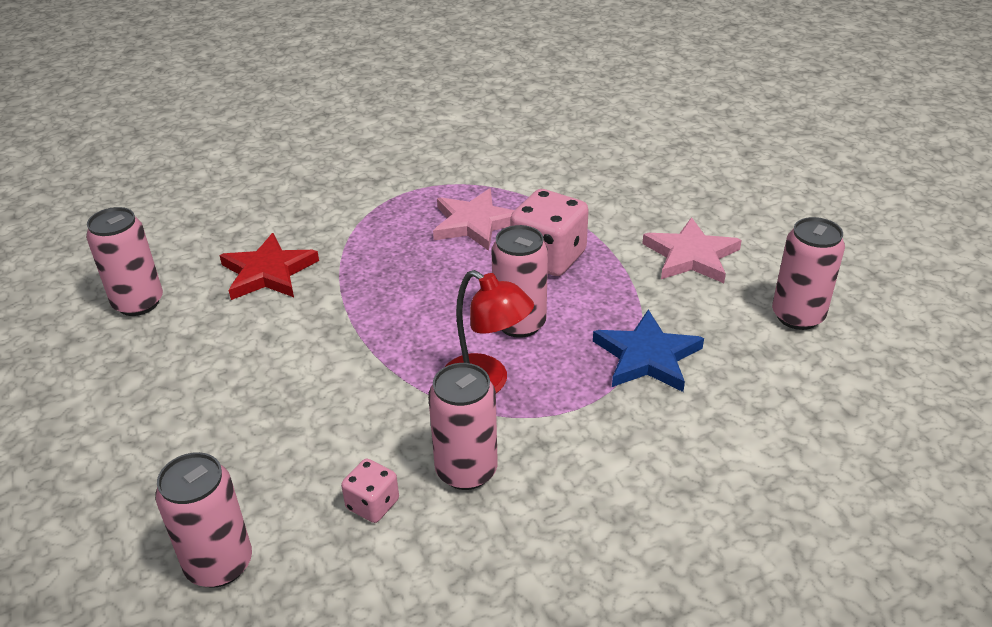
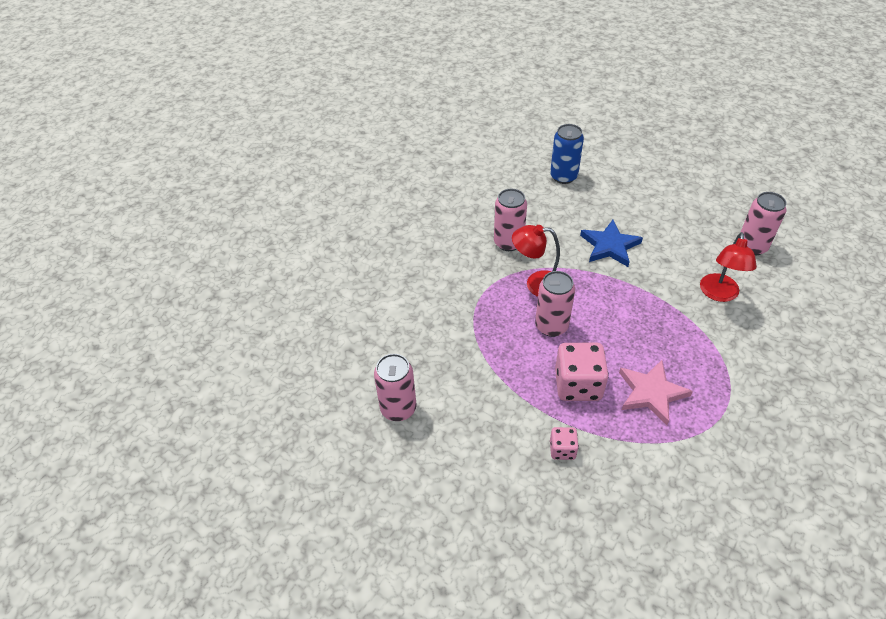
camera: 150 degrees right, 10 degrees up
(219, 564) = (563, 176): pink can -> blue can
(268, 272) = (719, 294): red star -> red lamp
(372, 504) = (532, 215): pink dice -> pink dice (562, 450)
(647, 356) = (469, 337): blue star -> blue star (610, 246)
(691, 256) = (490, 433): pink star -> none

